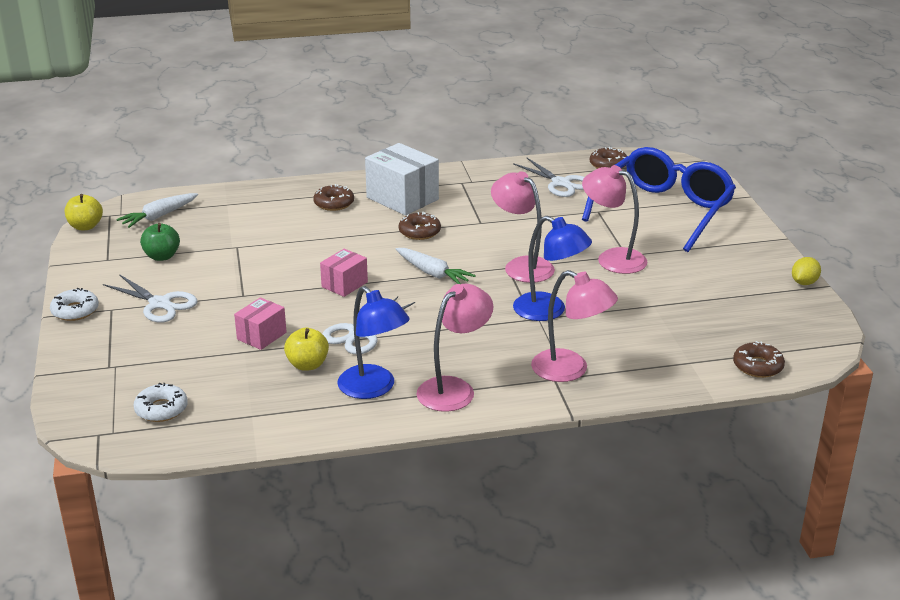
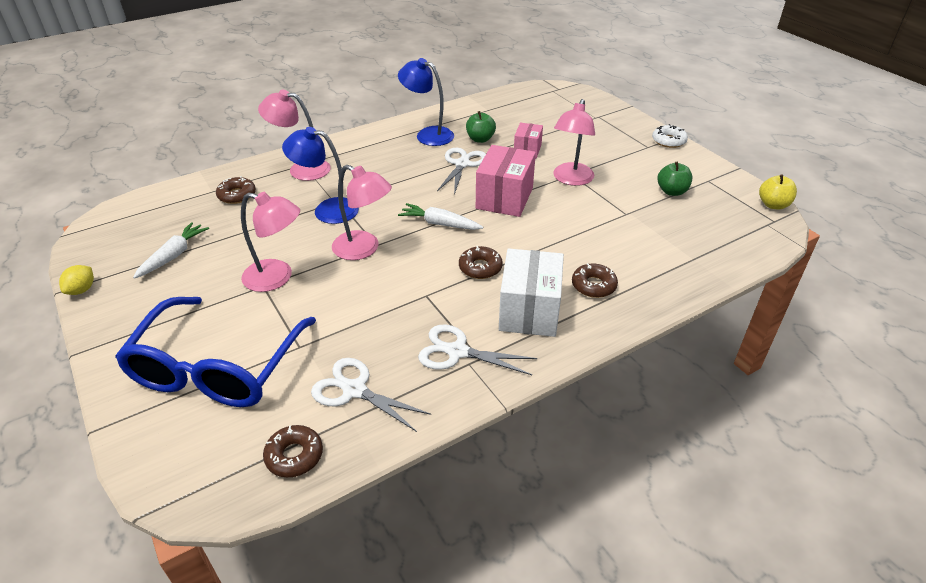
camera: 160 degrees right, 10 degrees up
(159, 216) = (731, 229): white carrot -> white carrot (173, 255)
(160, 304) = (621, 156): white scissors -> white scissors (457, 352)
(161, 409) = (540, 103): white donut -> none
(307, 365) = (480, 139): yellow apple -> green apple
(344, 284) = (504, 198): pink box -> pink box, size x1.75
(402, 198) = (529, 311): white box -> white box turned 75 degrees clockwise
(454, 389) = (377, 143): pink lamp -> pink lamp (571, 179)
(757, 366) = (159, 198): brown donut -> brown donut (237, 195)

